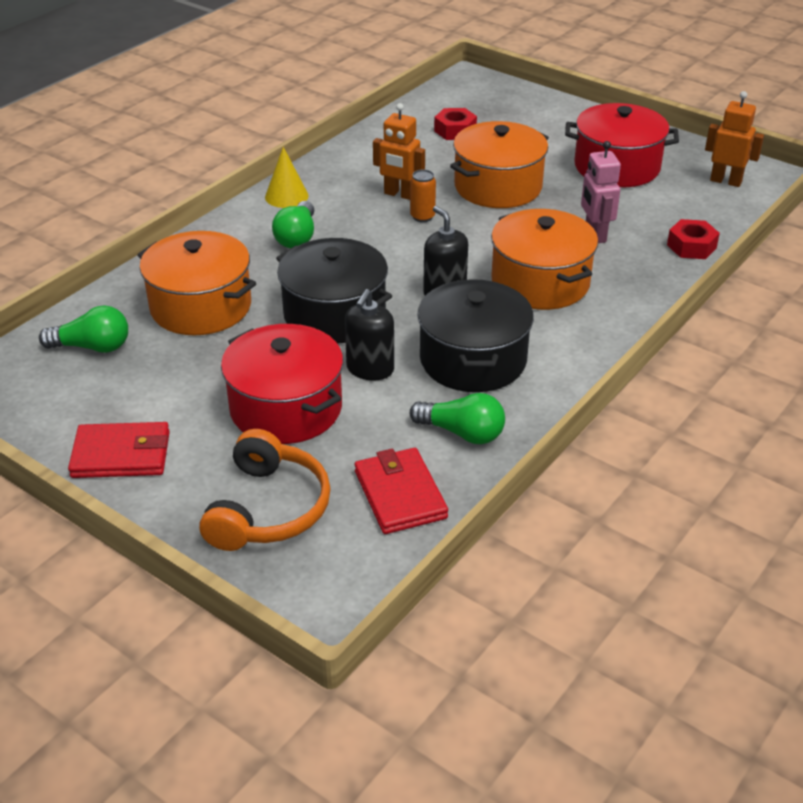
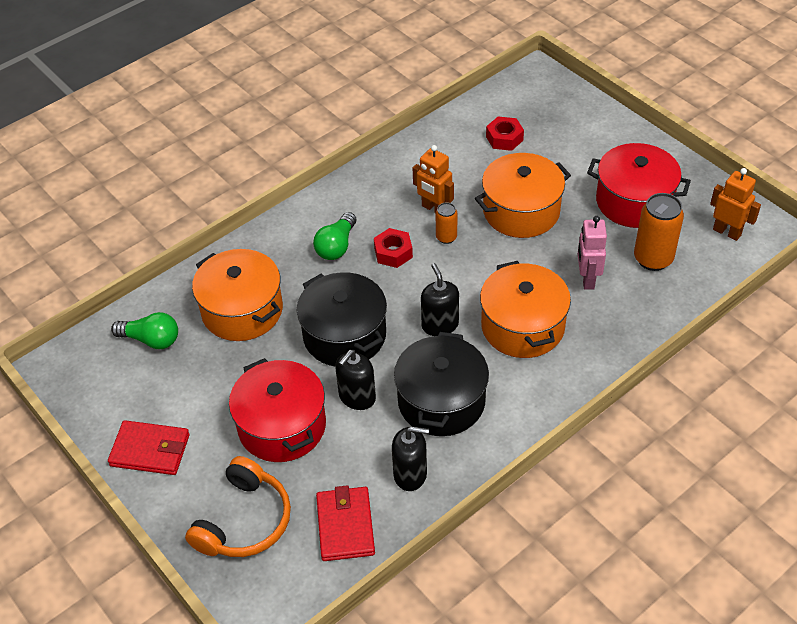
camera: 15 degrees right, 10 degrees up
(286, 196) = (340, 198): yellow cone -> none
(462, 433) = (410, 474): green light bulb -> black soap dispenser
(658, 210) = (653, 259): none -> orange can
(691, 246) = (667, 305): red nut -> red nut (393, 252)

